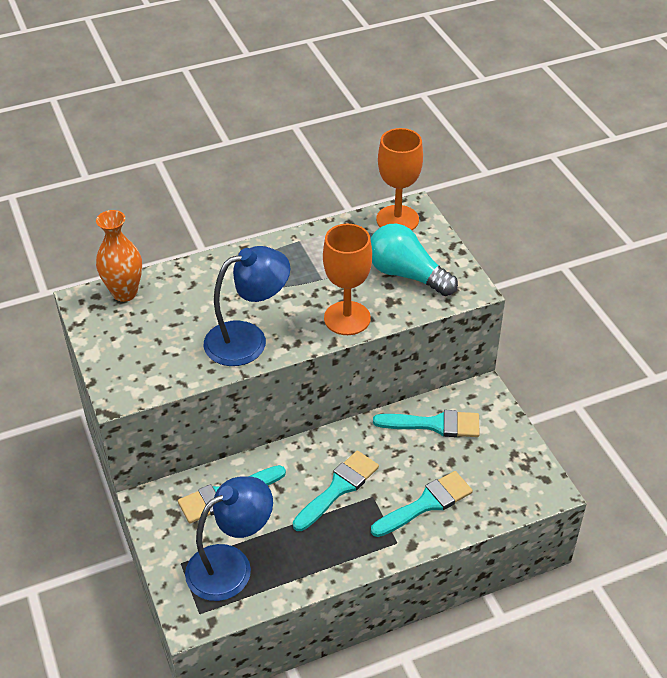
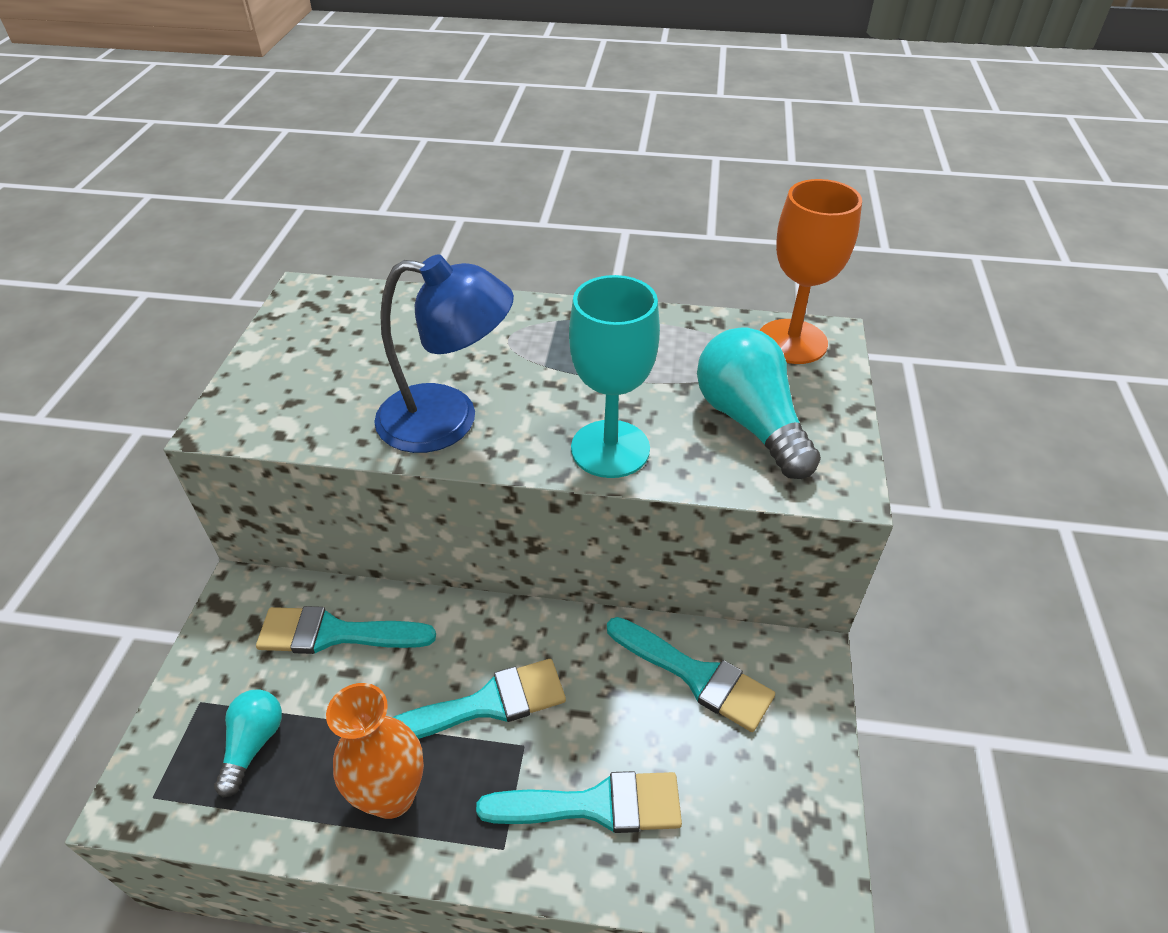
camera: 30 degrees right, 0 degrees up
(125, 293) = (357, 301): orange vase -> orange vase (392, 795)
(231, 565) = (253, 744): blue lamp -> turquoise light bulb
(347, 318) = (610, 449): orange goblet -> turquoise goblet

